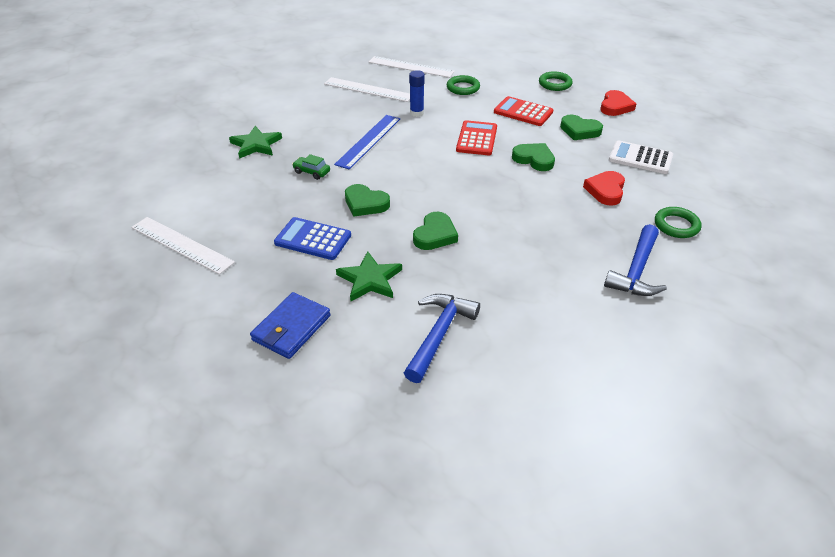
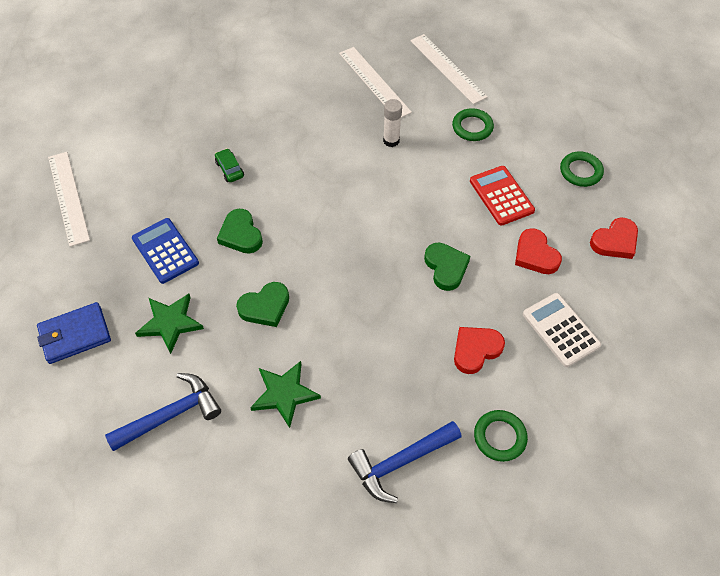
camera: 35 degrees right, 15 degrees up
(256, 145) = (212, 108): green star -> green star (284, 394)
(369, 141) = (312, 156): blue ruler -> none
(416, 113) = (391, 140): blue glue stick -> white glue stick
(477, 139) = (416, 208): red calculator -> none
(579, 131) = (535, 255): green heart -> red heart

